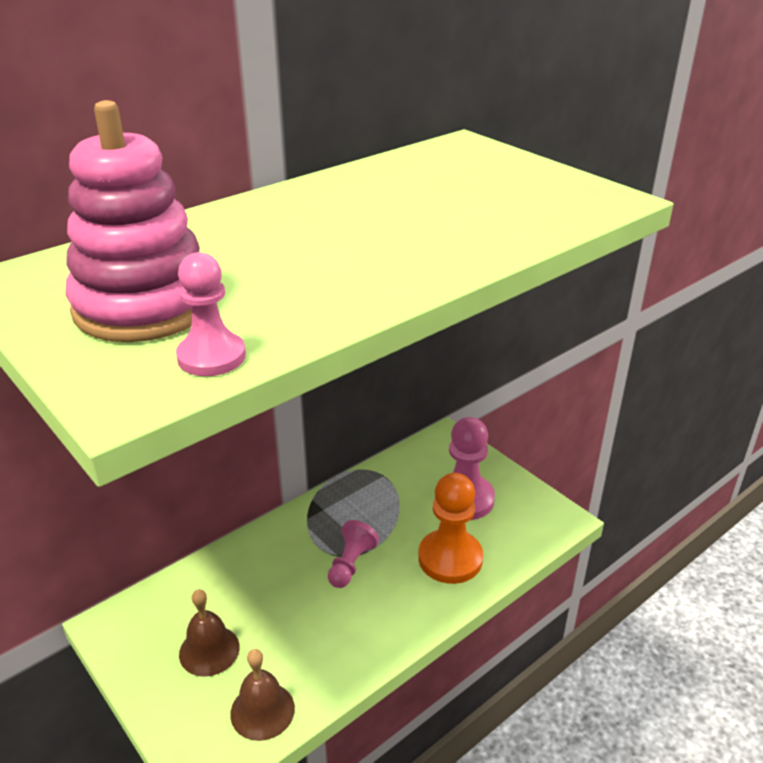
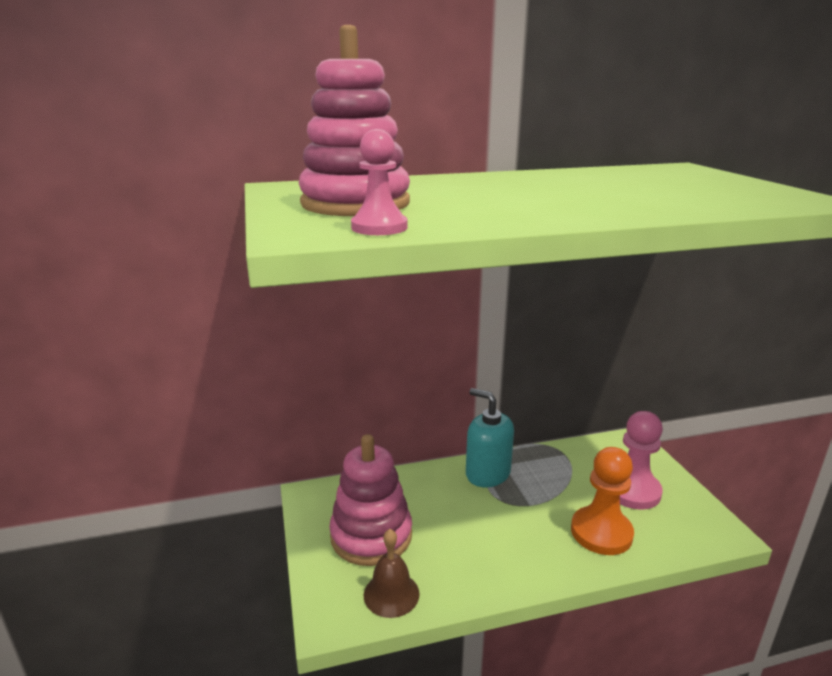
camera: 25 degrees right, 10 degrees down
(209, 650) = (371, 535): brown bell -> pink stacking toy
(309, 526) = (487, 473): none -> turquoise soap dispenser
(351, 564) = (510, 510): pink pawn -> none

